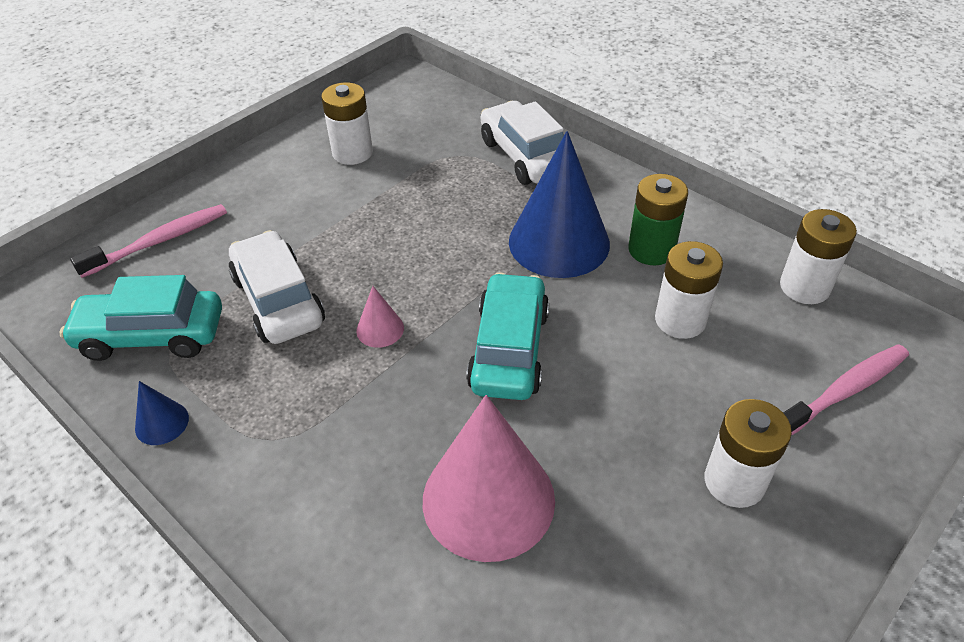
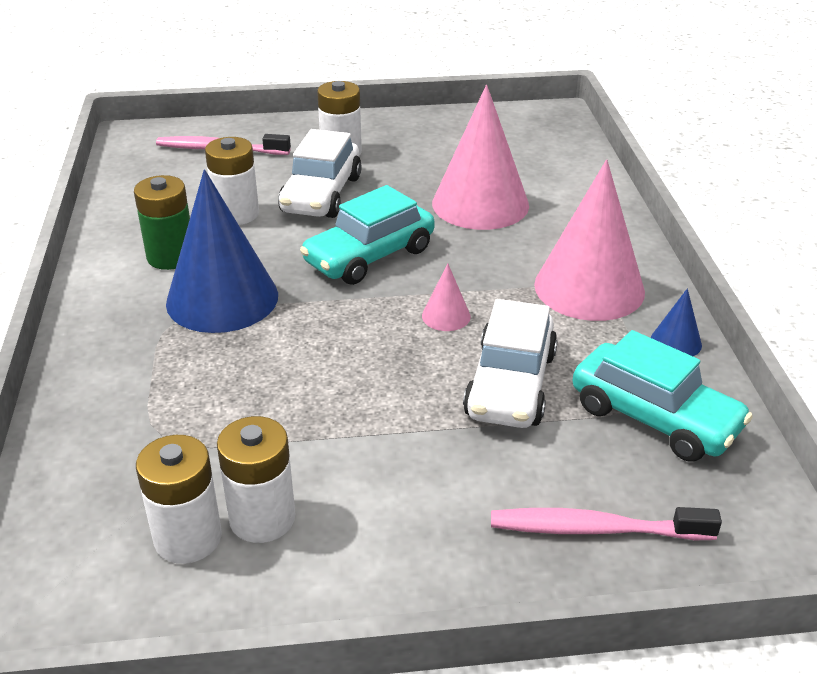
camera: 140 degrees left, 10 degrees down
(279, 442) = (589, 288): none -> pink cone
(525, 156) = (109, 390): white car -> white car (321, 195)
(804, 287) = (131, 189): white battery -> white battery (188, 538)

